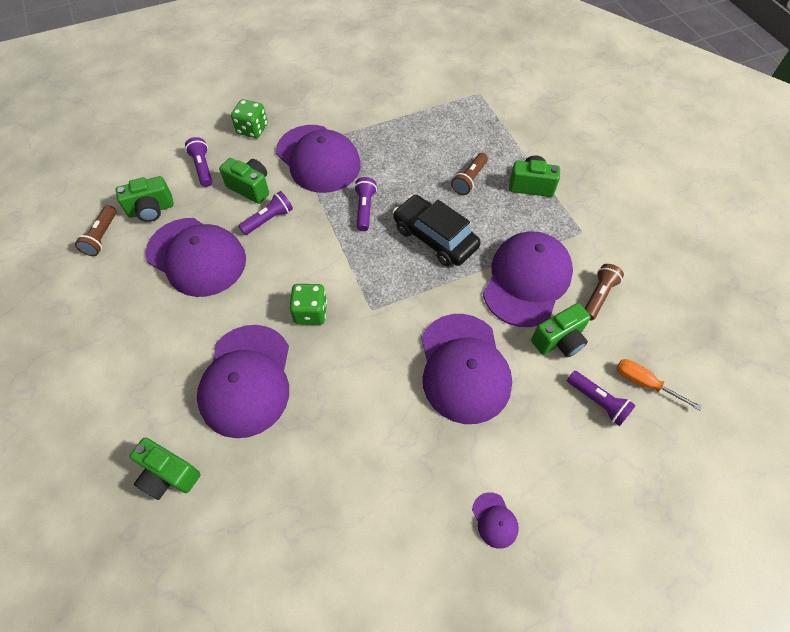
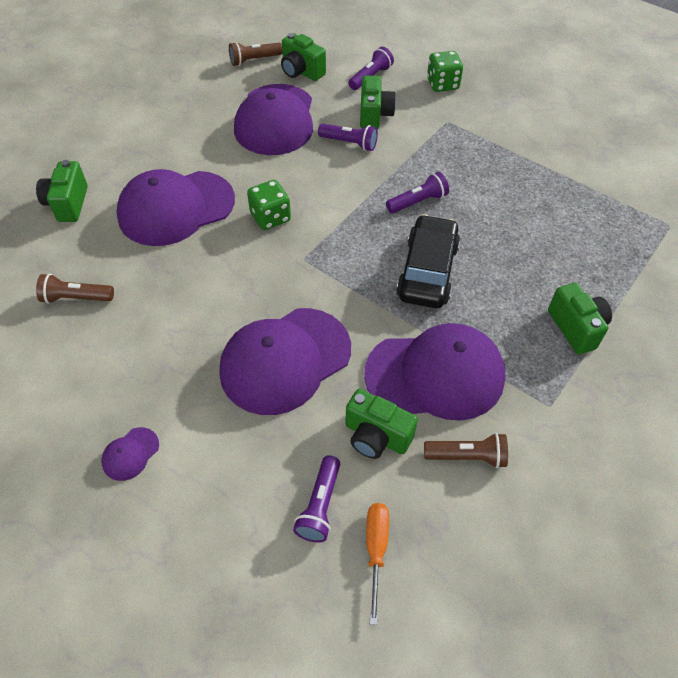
camera: 60 degrees right, 5 degrees down
(318, 159) = (449, 142): purple cap -> none
(469, 180) = (532, 268): brown flashlight -> brown flashlight (76, 298)

